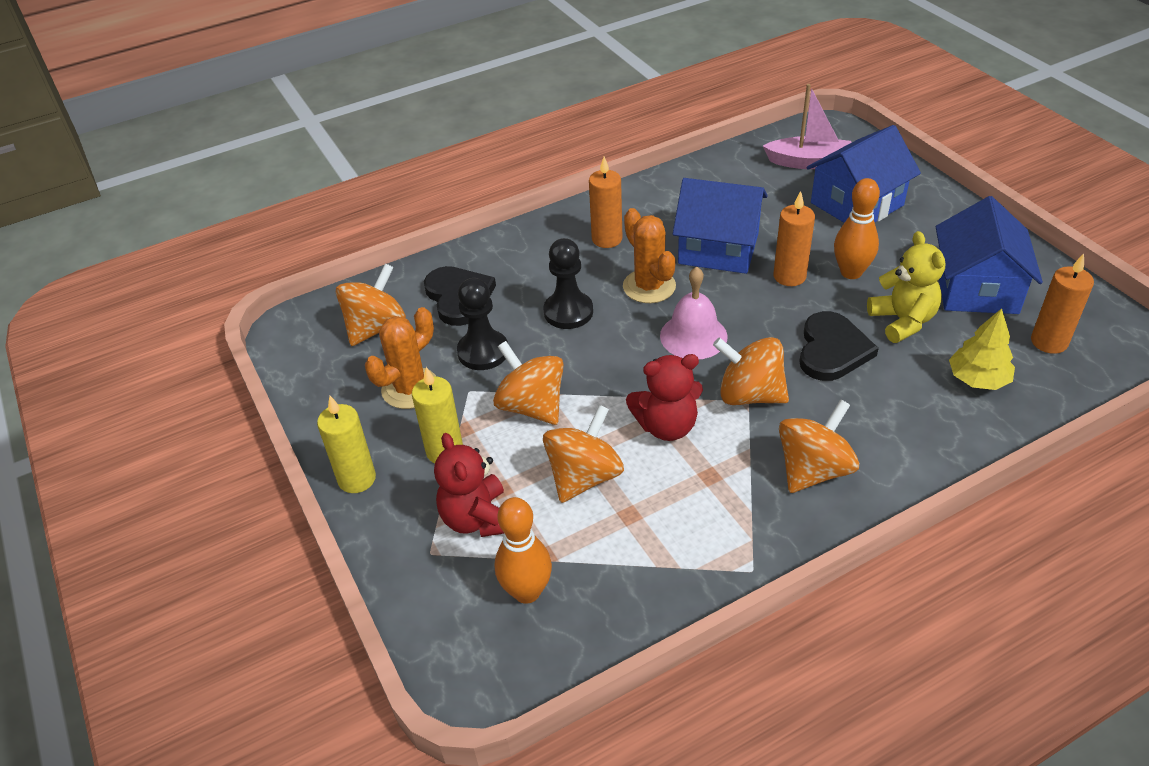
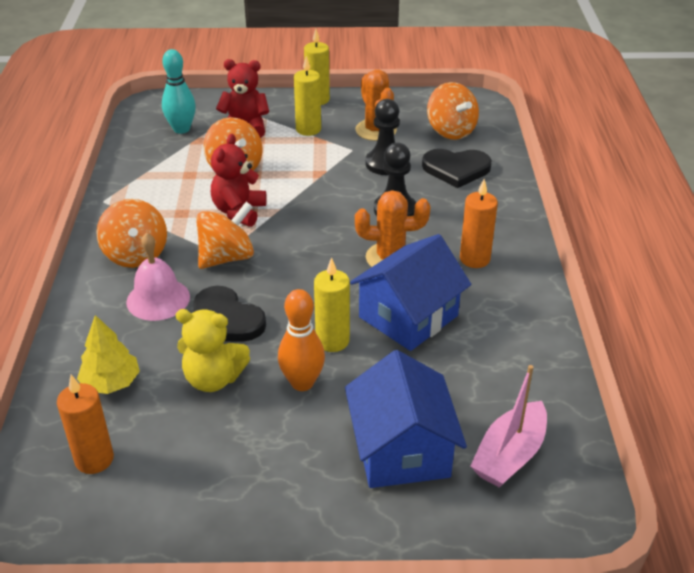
camera: 115 degrees right, 5 degrees down
(527, 592) = (181, 129): orange bowling pin -> turquoise bowling pin
(532, 406) = (313, 167): orange spinning top -> none
(693, 336) = (311, 257): pink bell -> pink bell (158, 299)
(789, 276) = (332, 341): orange candle -> yellow candle
(976, 288) = (201, 457): blue house -> none

